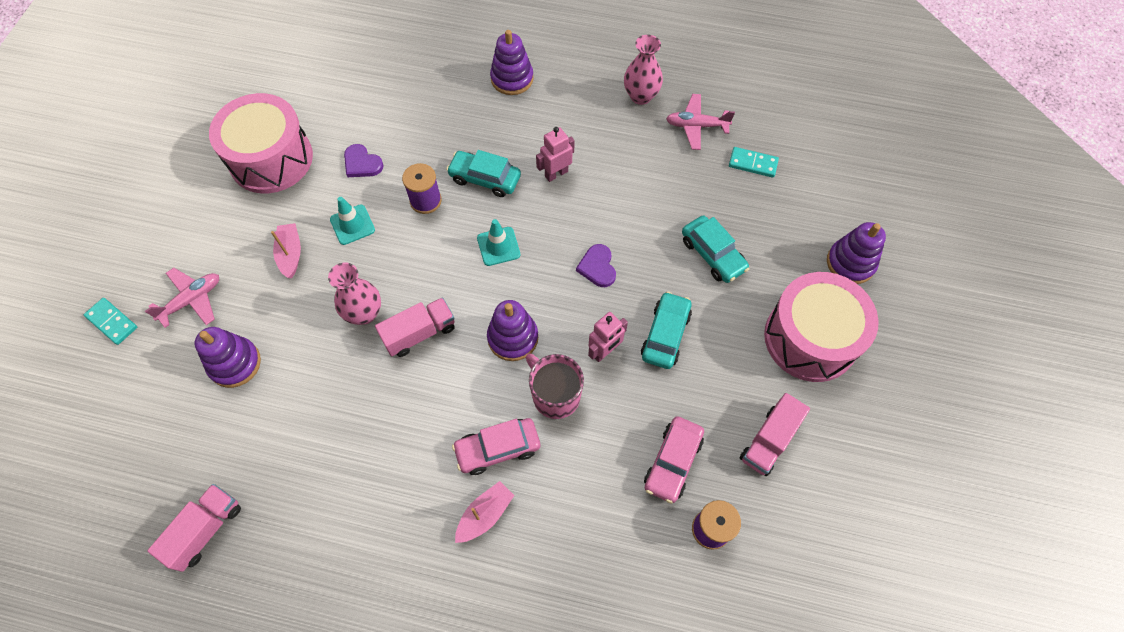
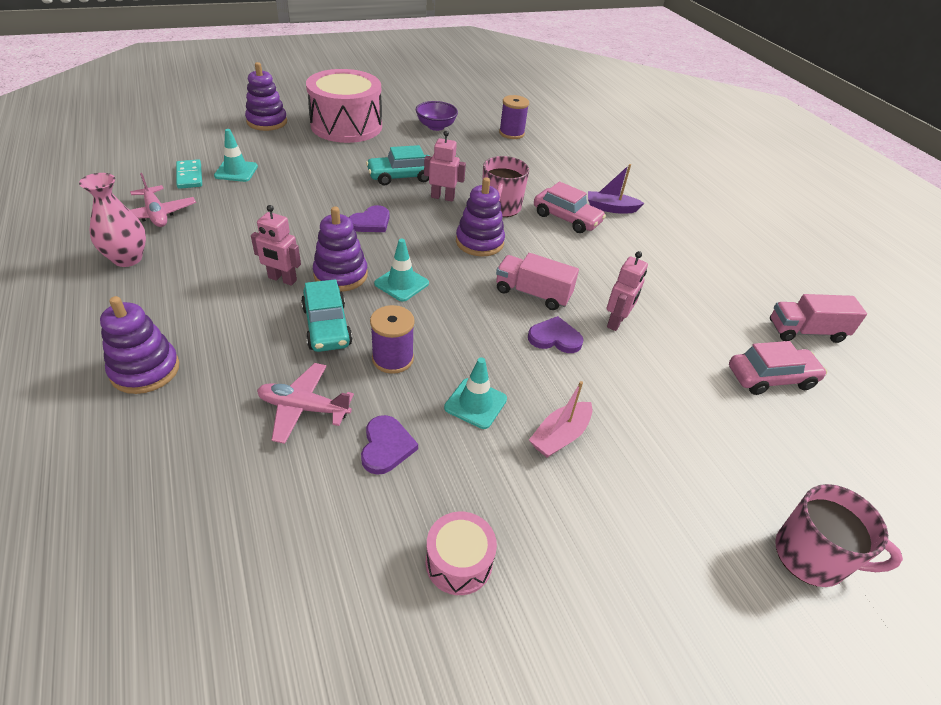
camera: 130 degrees left, 20 degrees down
(112, 322) = (811, 556): turquoise domino -> pink mug
(192, 300) = (700, 492): pink plane -> pink plane (303, 408)
(235, 363) = (700, 402): purple stacking toy -> purple stacking toy (340, 275)
(271, 159) = (459, 562): pink drum -> pink drum, size x0.47
(343, 373) = (616, 322): none -> pink robot
(364, 313) = (555, 338): pink vase -> purple heart
(485, 515) = (610, 208): pink boat -> purple boat
(673, 462) = (489, 153): pink car -> pink car (770, 378)
(713, 254) = (308, 174): turquoise car -> none
(746, 200) = (236, 171): none -> turquoise traffic cone
(769, 441) = (436, 126): pink truck -> purple bowl

